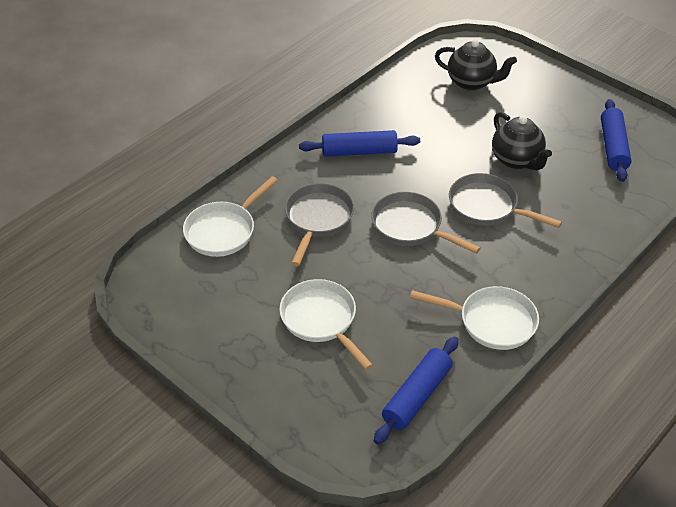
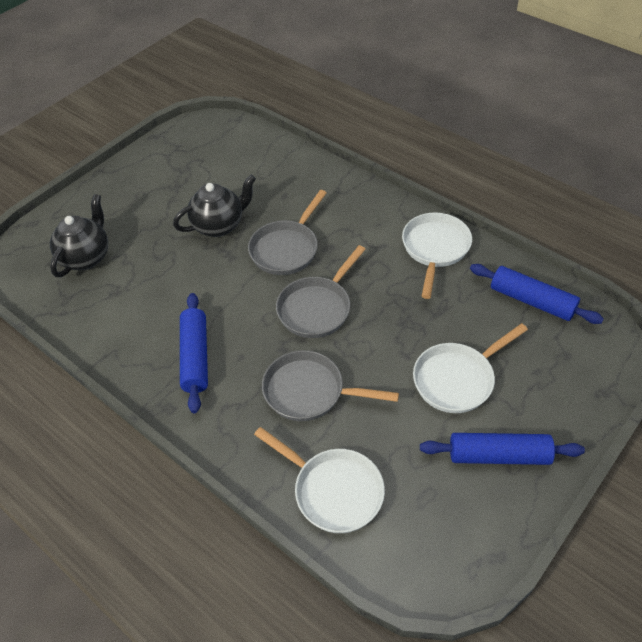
camera: 90 degrees left, 5 degrees up
(613, 147) = (204, 160): blue rolling pin -> blue rolling pin (499, 455)

